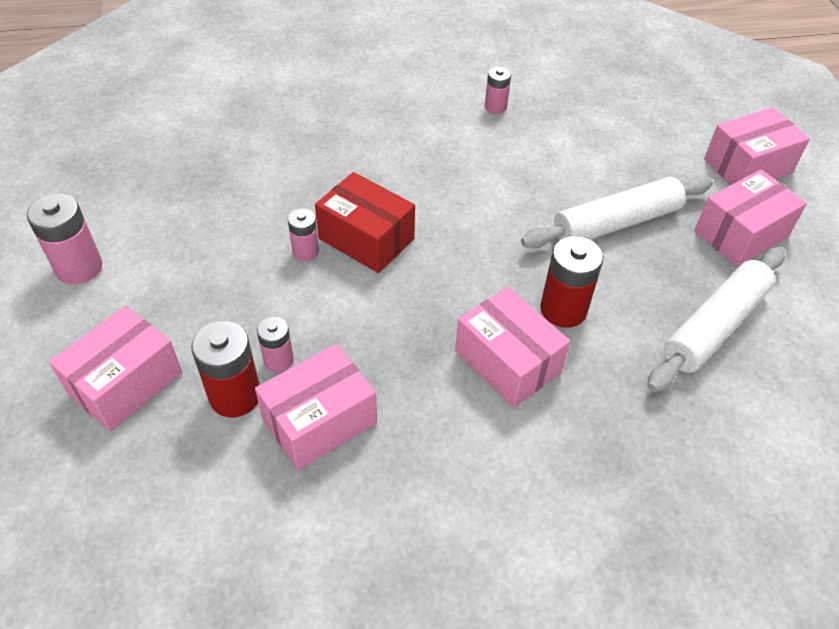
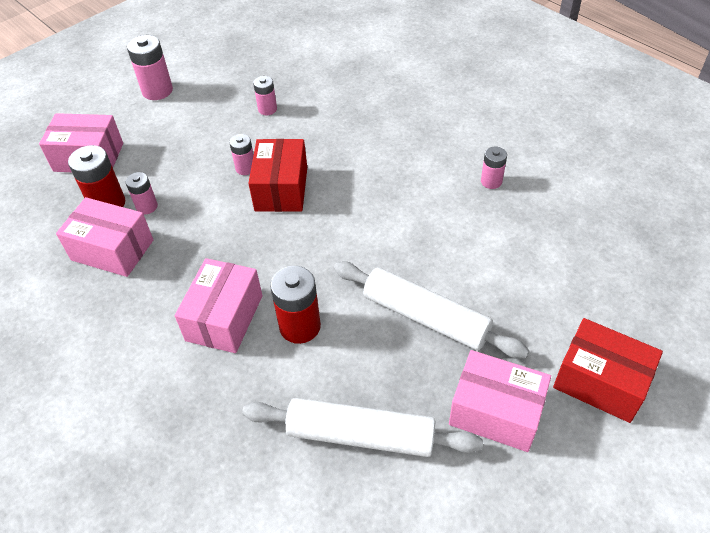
camera: 60 degrees right, 0 degrees up
(231, 193) = (267, 109): none -> pink battery
(747, 166) = (600, 382): pink box -> red box

